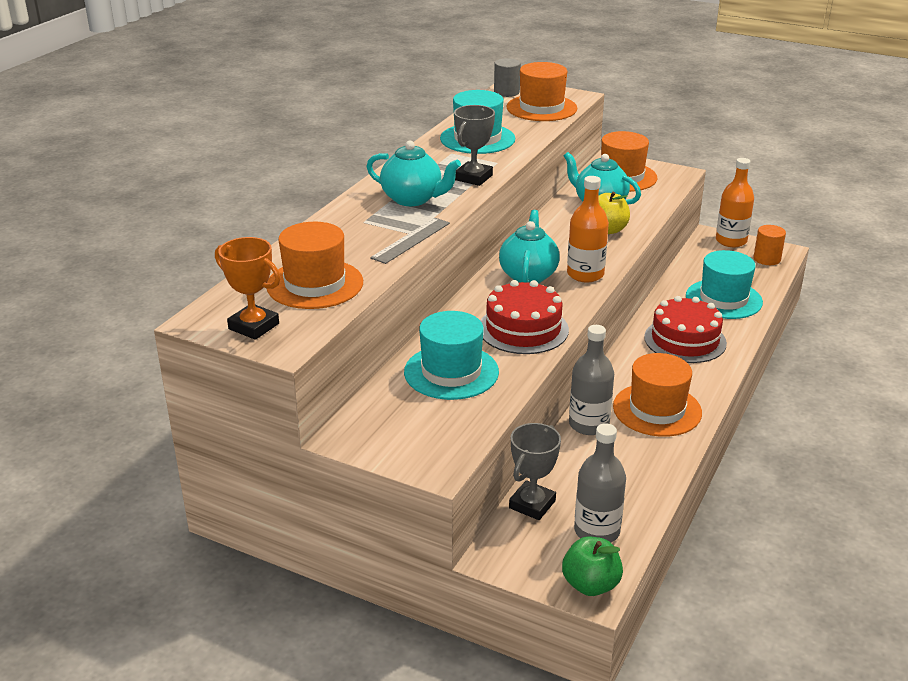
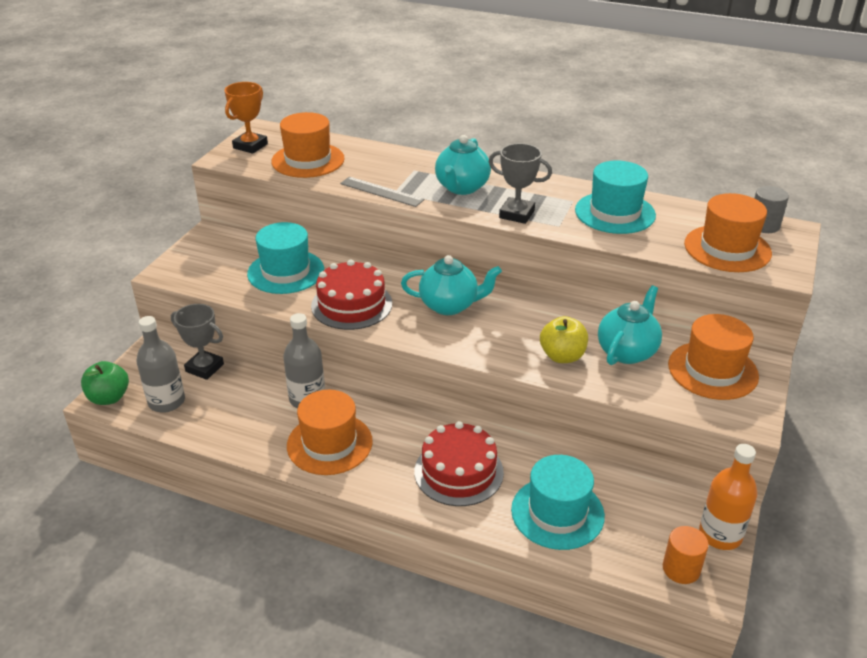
camera: 85 degrees right, 5 degrees up
(585, 274) = (457, 340): orange bottle -> none

